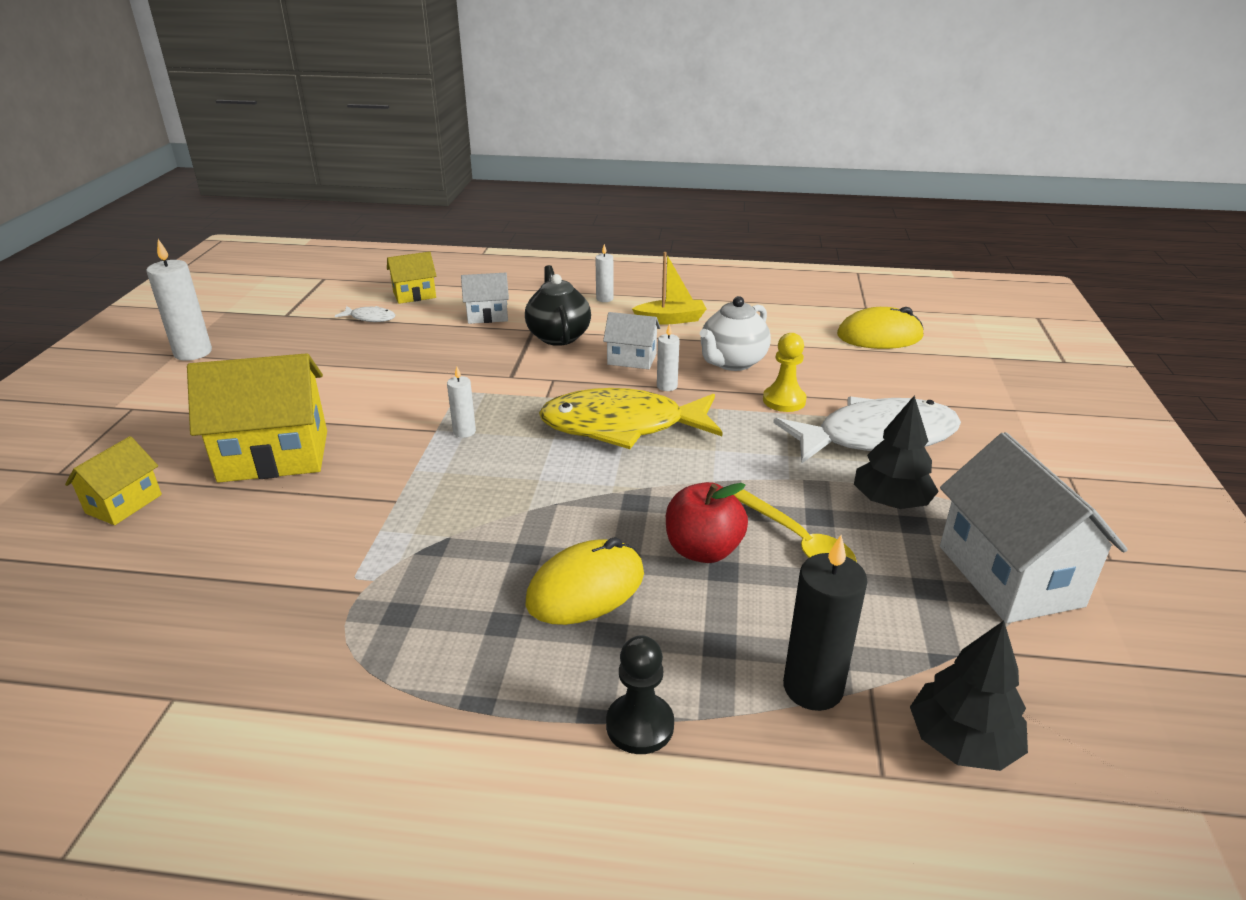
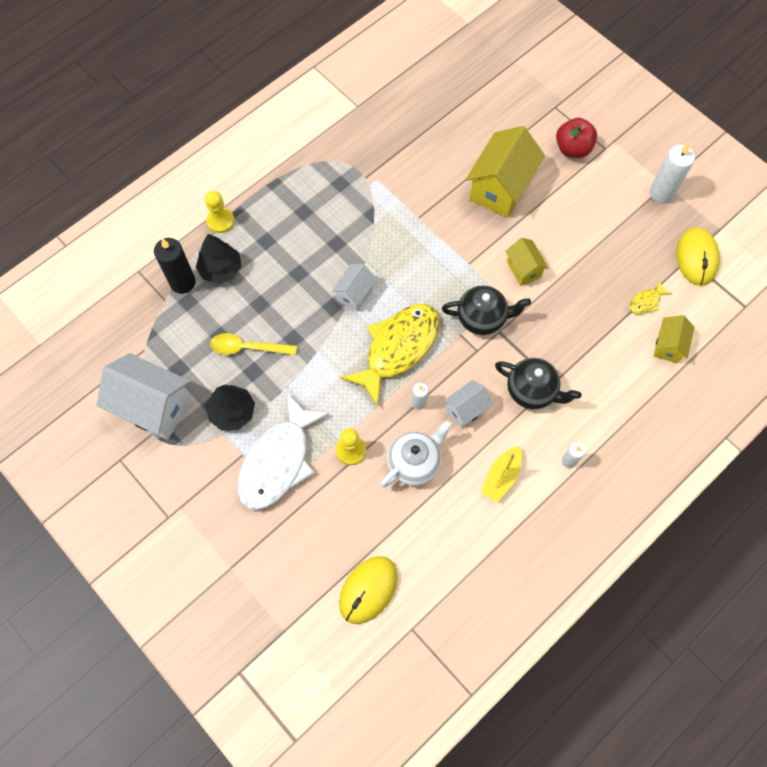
camera: 130 degrees right, 35 degrees up
(124, 504) = (504, 123): yellow house -> yellow house (523, 269)
(370, 318) = (646, 301): white fish -> yellow fish
(464, 431) = (456, 275): white candle -> none
(487, 316) = (597, 369): white house -> white house (355, 294)
(506, 392) = (482, 318): none -> black teapot
(586, 588) = (296, 250): yellow mouse -> yellow mouse (696, 258)
(640, 725) = (220, 221): black pawn -> yellow pawn
(703, 550) = (277, 307): red apple -> red apple (572, 149)
(732, 362) = (414, 462): white teapot -> white teapot turned 60 degrees clockwise
(962, 742) = (123, 305): black tree -> black tree (221, 269)

